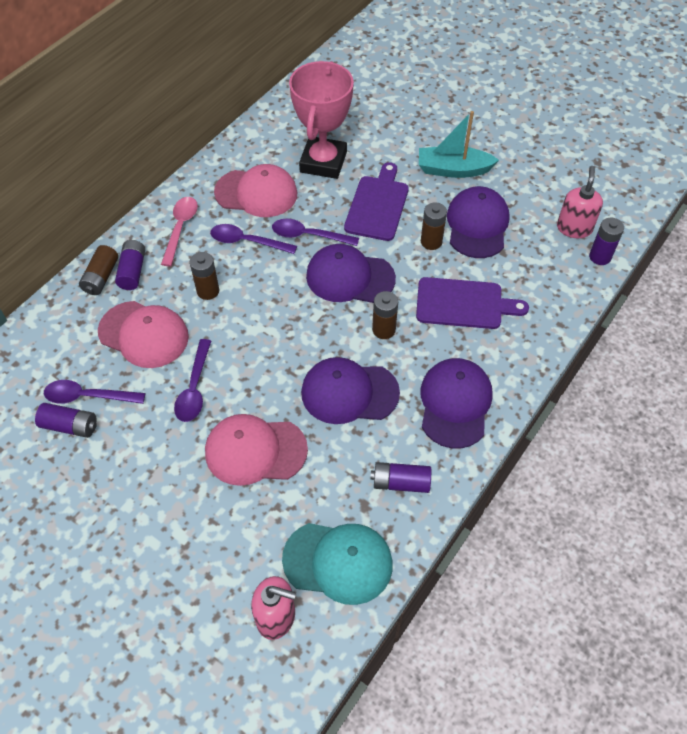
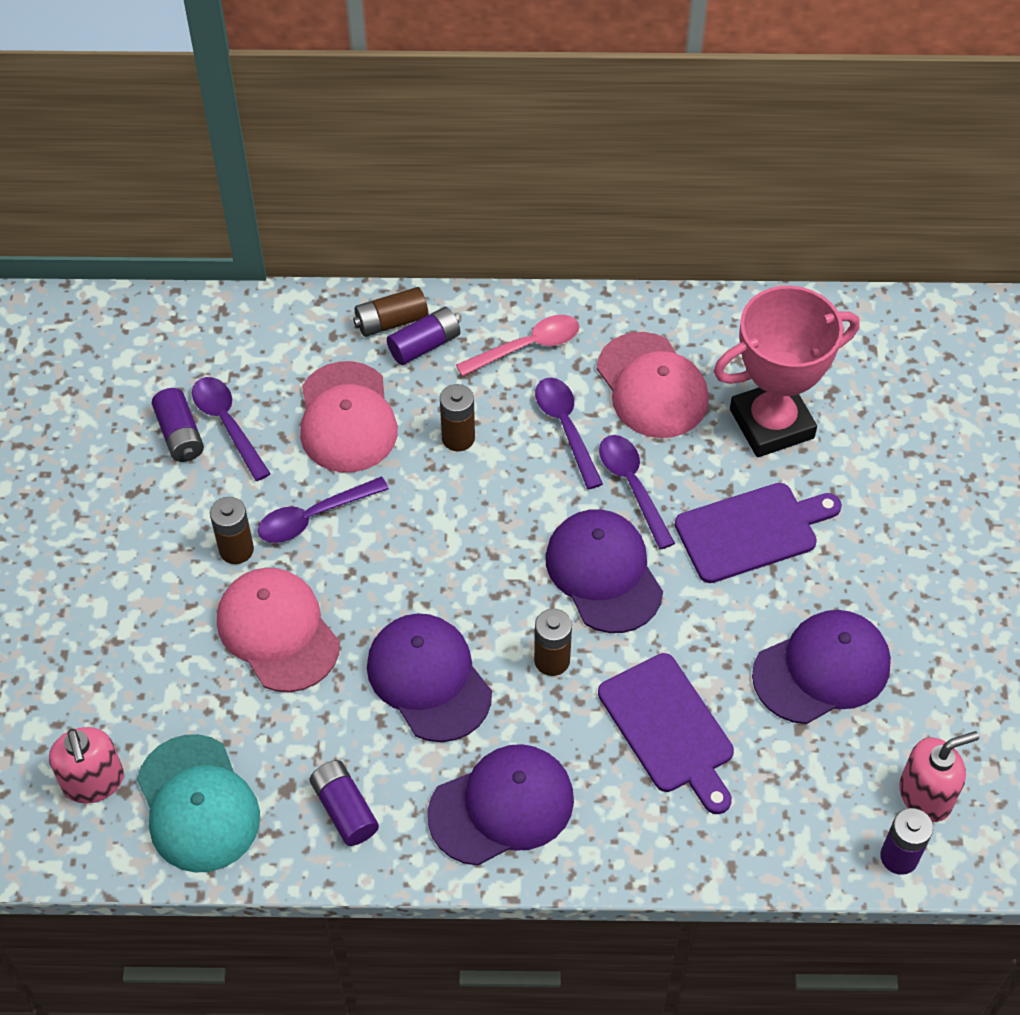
camera: 55 degrees right, 0 degrees up
(431, 242) = (742, 630): brown battery -> brown battery (236, 550)
(453, 170) = (899, 582): turquoise boat -> none

